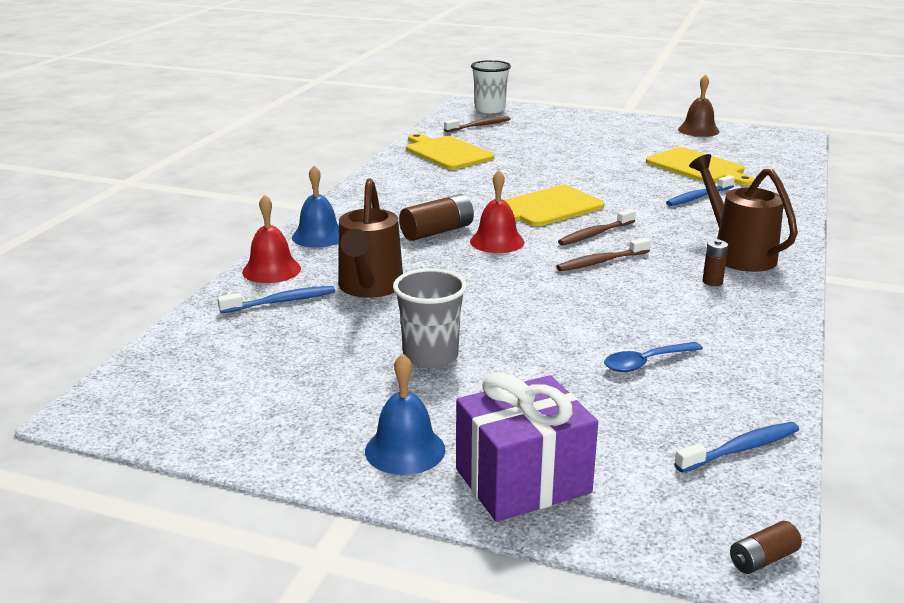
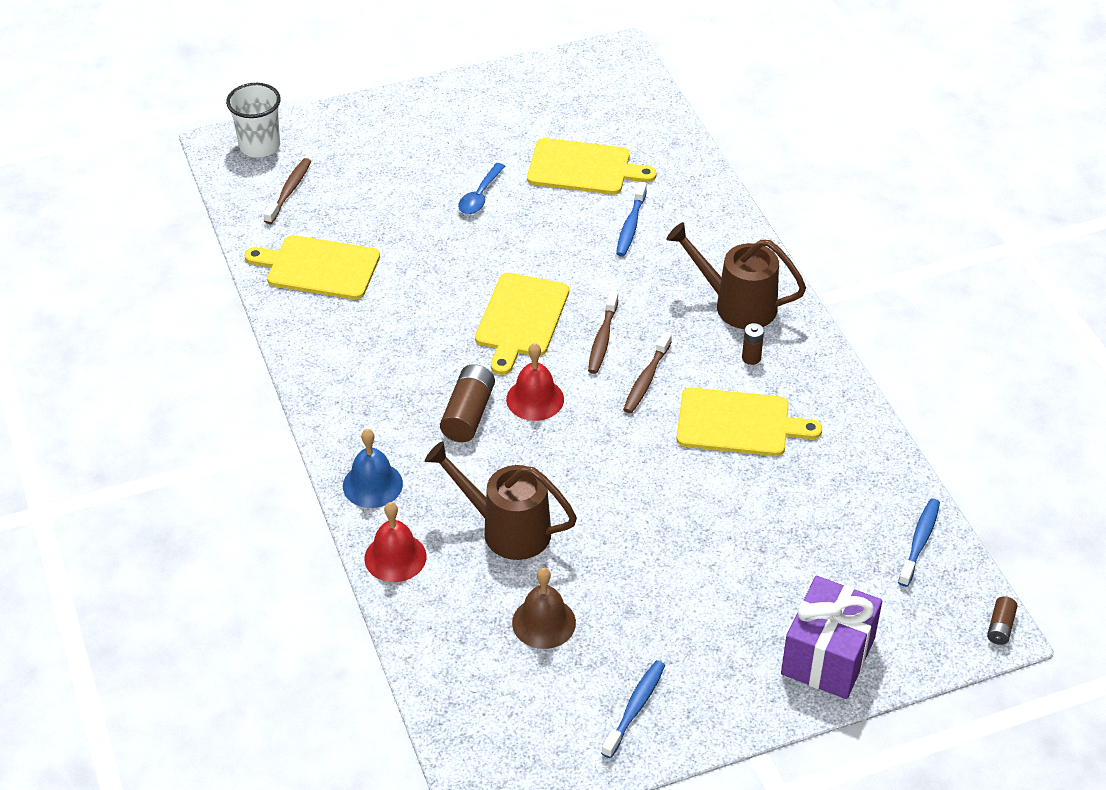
camera: 40 degrees left, 20 degrees up
(281, 302) = (459, 591): blue toothbrush -> blue toothbrush (635, 708)
(369, 288) = (506, 529): brown watering can -> brown watering can turned 150 degrees clockwise
(405, 450) = (733, 680): blue bell -> none
(430, 356) = (646, 579): grey cup -> none
(646, 363) = (793, 490): blue spoon -> blue spoon (480, 196)
(649, 309) = (738, 423): none -> yellow cutting board
(698, 130) = (519, 86): brown bell -> brown bell (544, 622)

